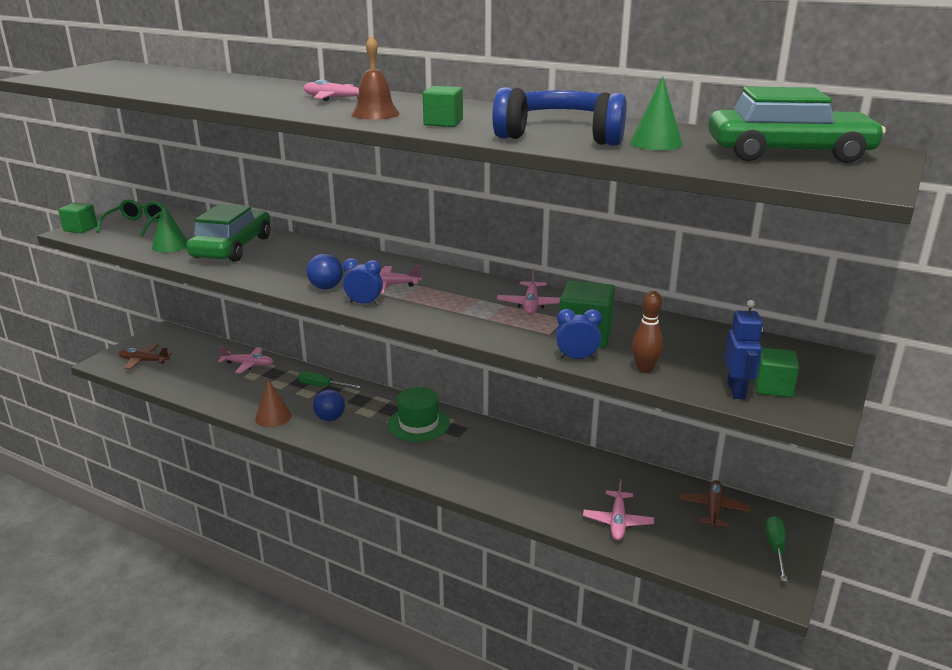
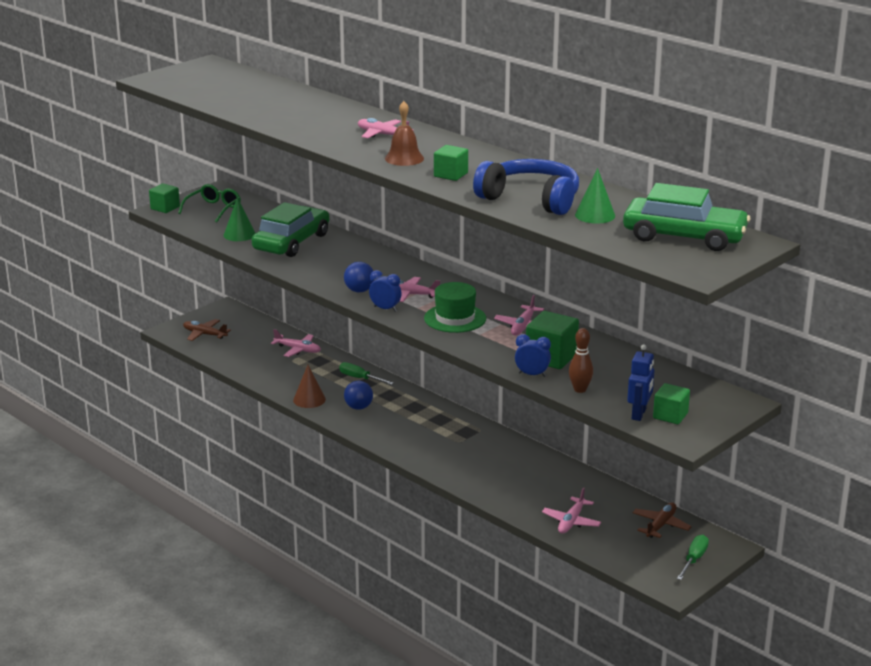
camera: 15 degrees right, 0 degrees up
(418, 424) = (435, 423): green hat -> green hat (455, 318)

